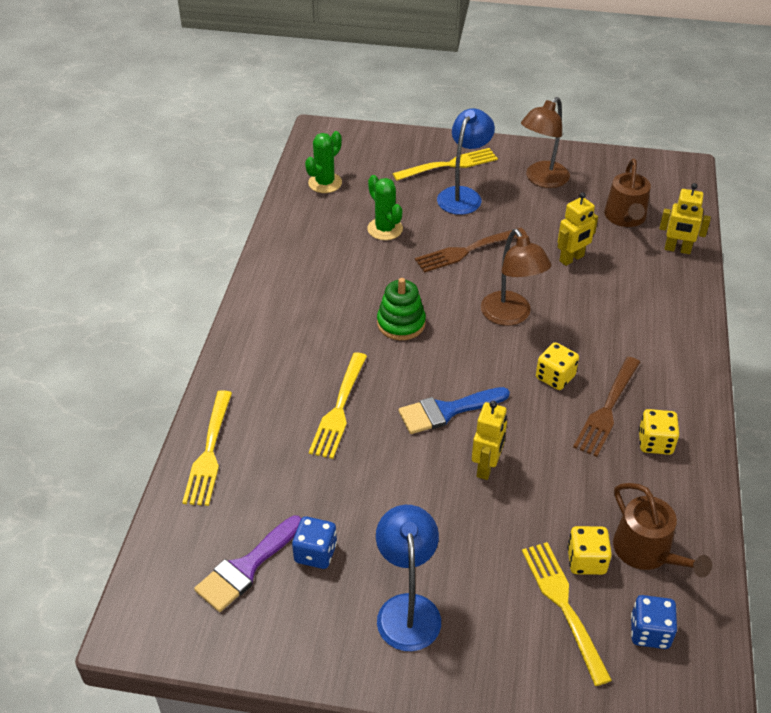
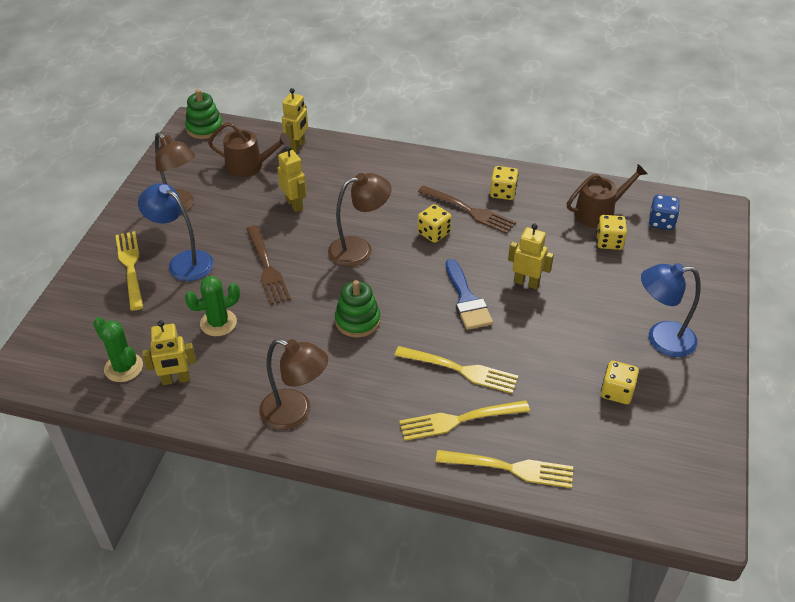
camera: 85 degrees left, 0 degrees up
(246, 567) = (635, 439): purple brush -> none
(277, 292) = (295, 413): none -> brown lamp
(313, 214) = (176, 380): none -> yellow robot
(315, 553) = (616, 392): blue dice -> yellow dice
(564, 606) = (647, 258): yellow fork -> yellow fork (460, 420)
(679, 177) = (204, 128): none -> green stacking toy

